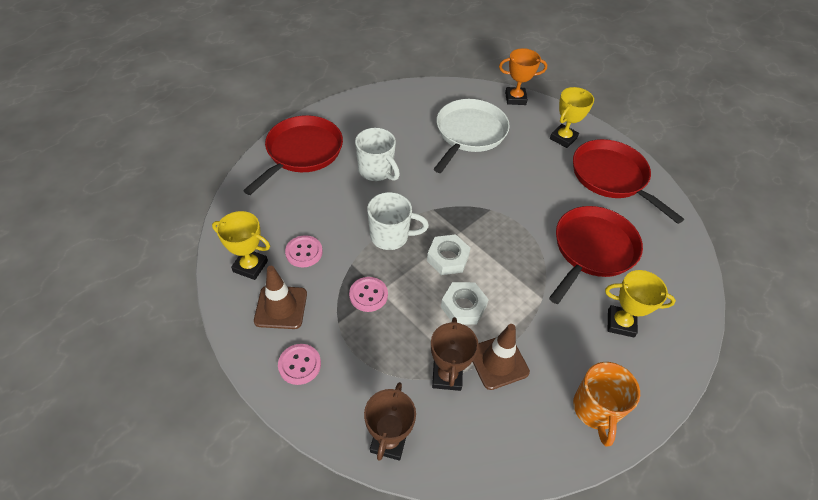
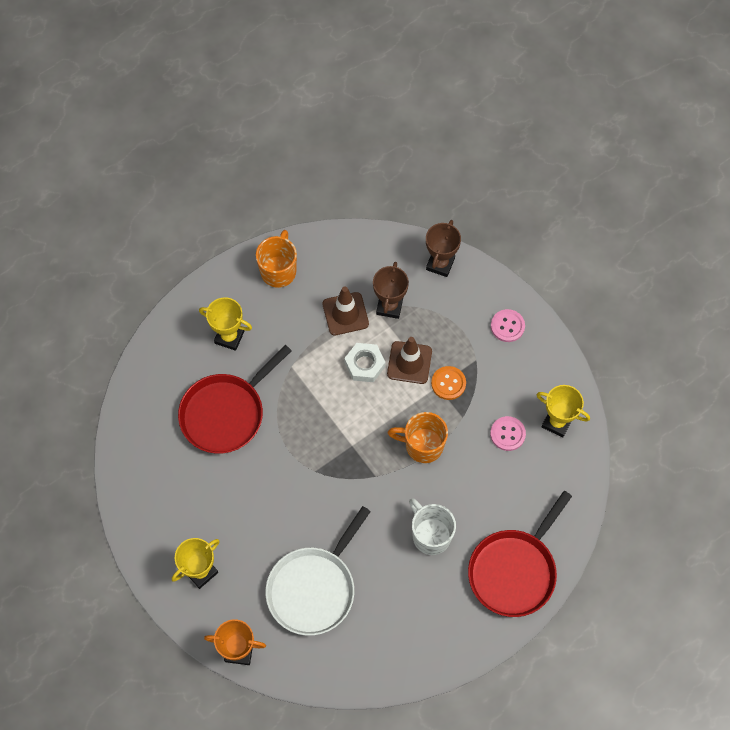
camera: 170 degrees left, 15 degrees up
(281, 307) = (526, 378): brown traffic cone -> brown traffic cone (409, 362)
(368, 295) = (448, 383): pink button -> orange button
(391, 236) = (422, 445): white mug -> orange mug
(447, 258) = (370, 415): white nut -> none
(611, 177) = (167, 505): red pan -> none

